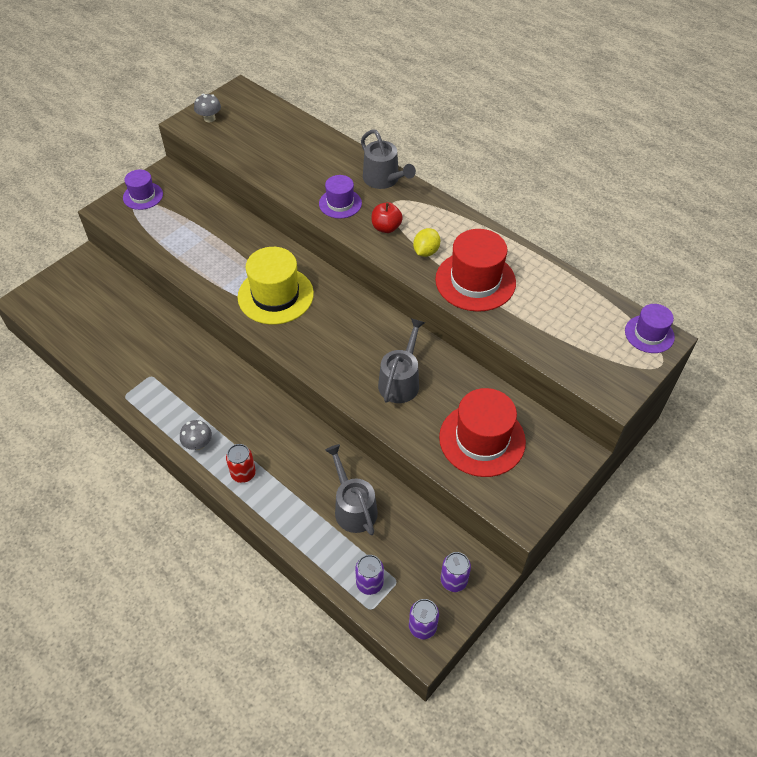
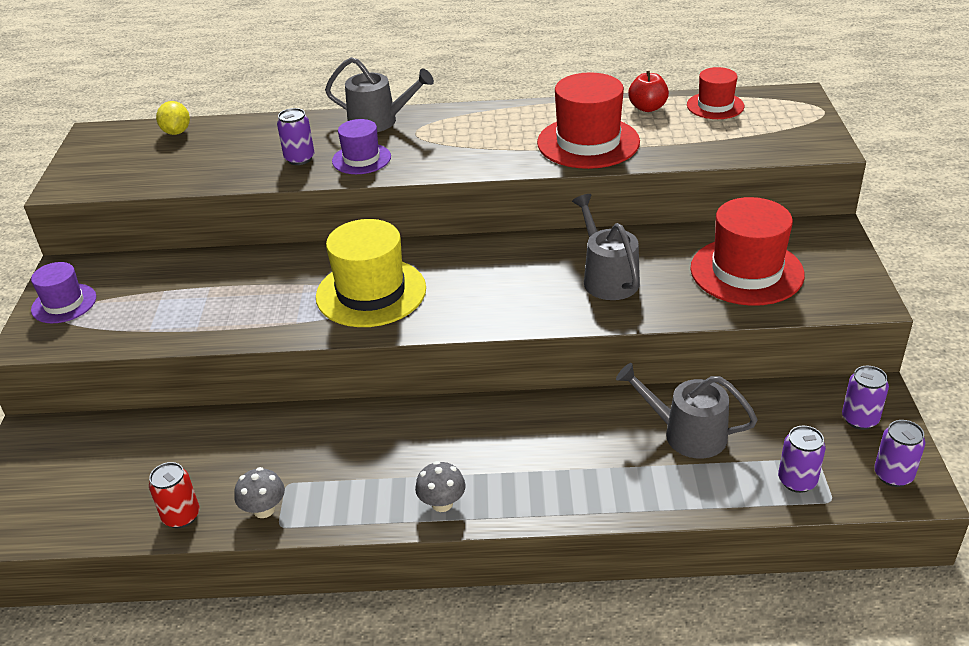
camera: 40 degrees left, 15 degrees down
(209, 118) = (90, 170): grey mushroom -> grey mushroom (264, 509)
(243, 474) = (533, 491): red can -> red can (181, 516)
(311, 180) = (299, 159): none -> purple can
(386, 228) = (440, 151): red apple -> red apple (647, 108)
(426, 251) = (508, 147): yellow lemon -> yellow lemon (176, 132)
(594, 308) = (715, 106): none -> red hat
(649, 334) = (782, 98): purple hat -> none

